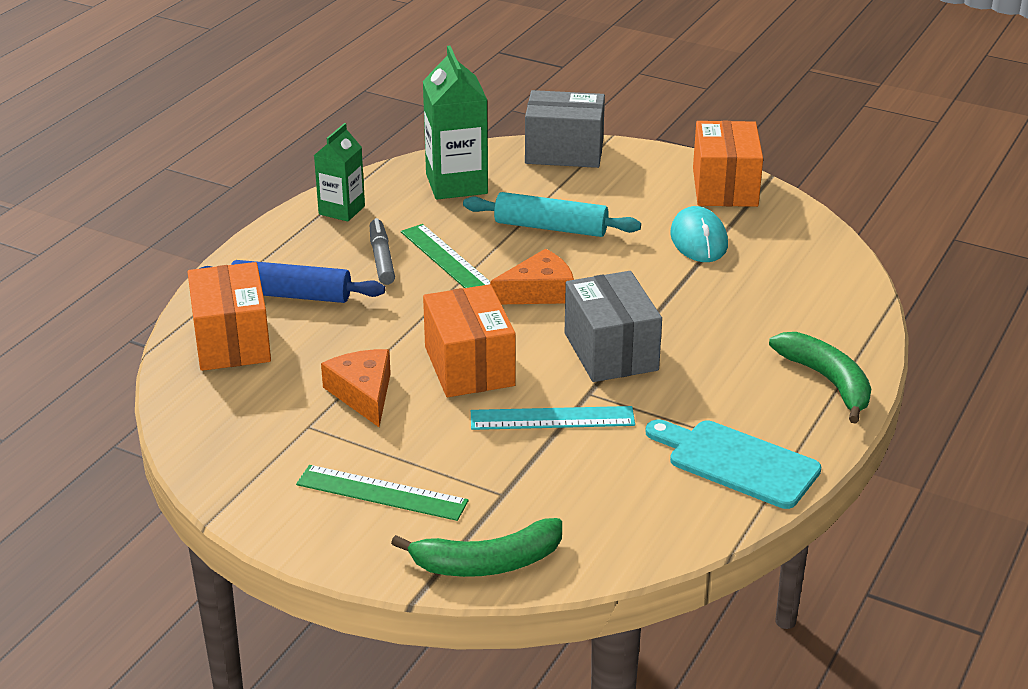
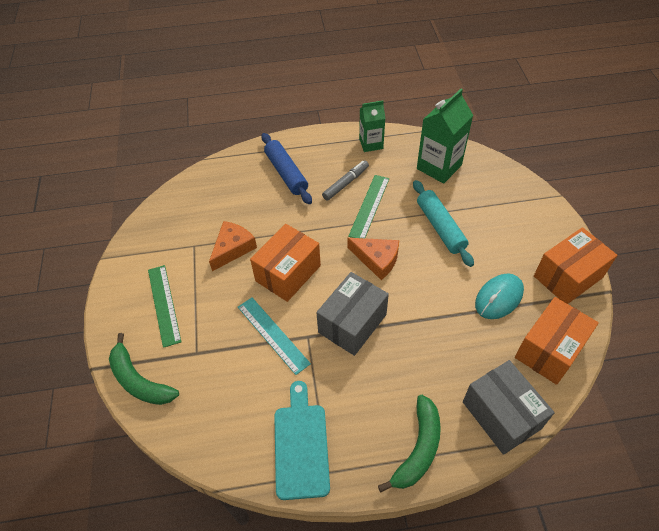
camera: 55 degrees right, 20 degrees up
(232, 341) = (234, 179): orange box -> orange box (549, 350)
(564, 152) = (518, 187): grey box -> grey box (501, 415)

